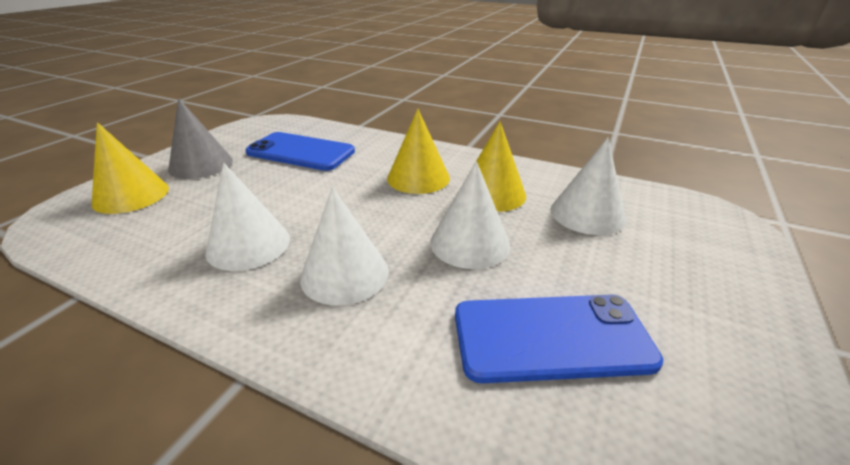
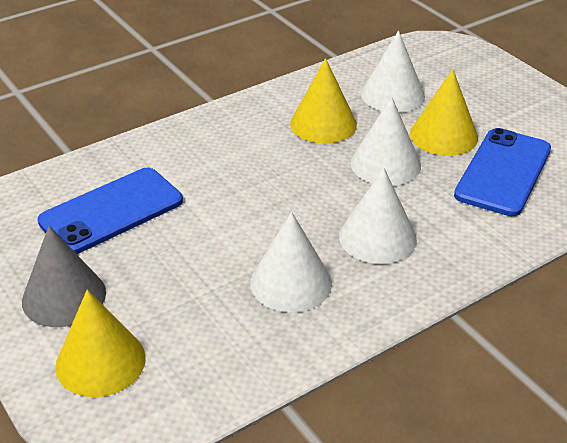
camera: 60 degrees left, 5 degrees up
(418, 178) = (256, 152): yellow cone -> yellow cone (444, 135)

